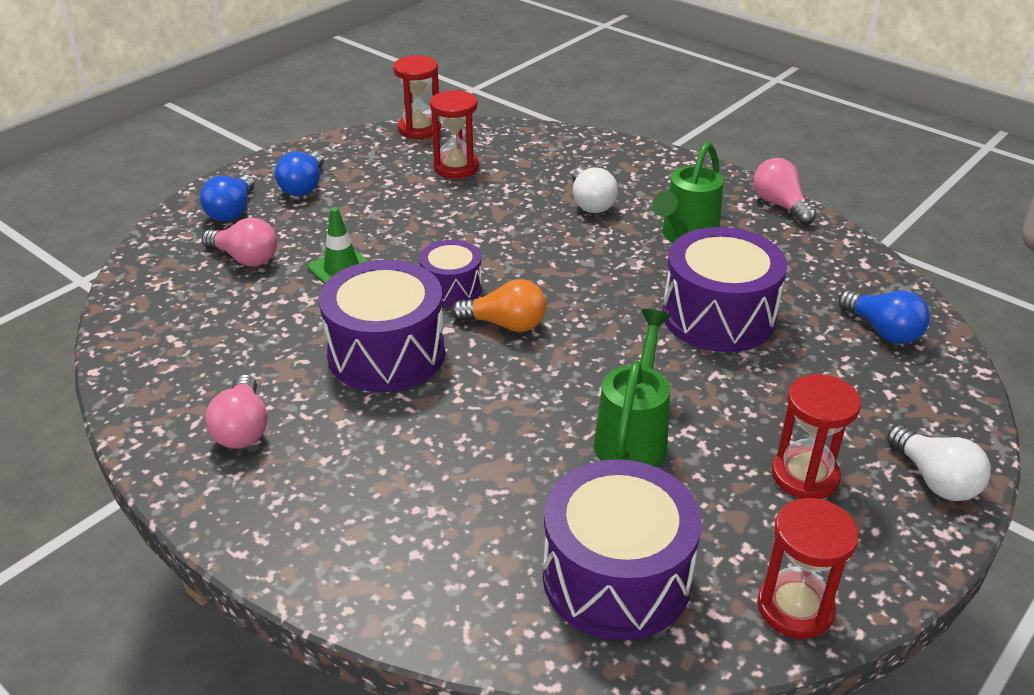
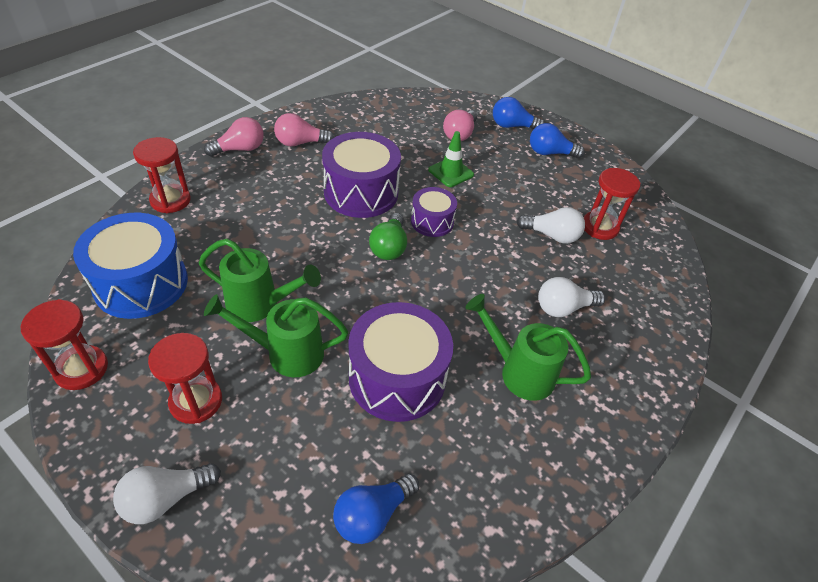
camera: 85 degrees right, 10 degrees up
(419, 129) = (655, 207): red hourglass -> red hourglass (170, 200)
(473, 200) = (552, 235): none -> white light bulb
(505, 324) = (389, 247): orange light bulb -> green light bulb
(616, 577) = (141, 283): purple drum -> blue drum
(709, 404) = (286, 353): none -> green watering can
(780, 205) = (596, 468): pink light bulb -> pink light bulb (240, 149)

